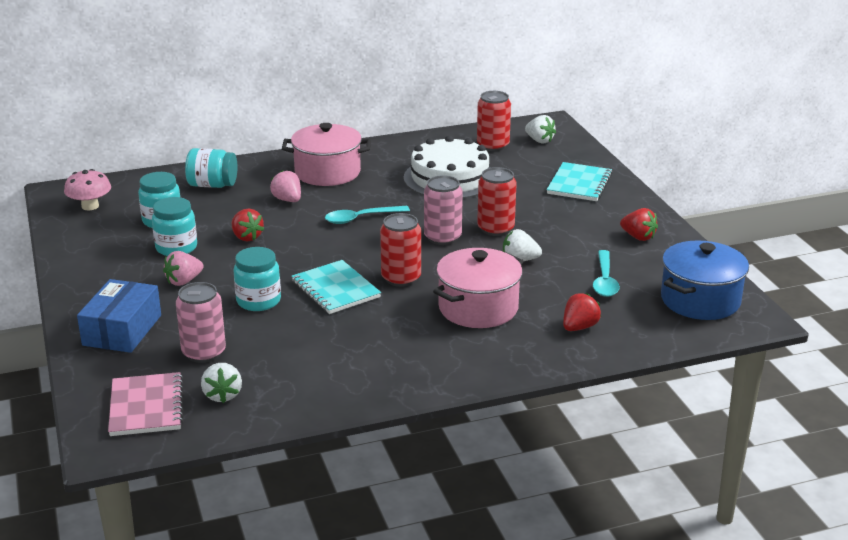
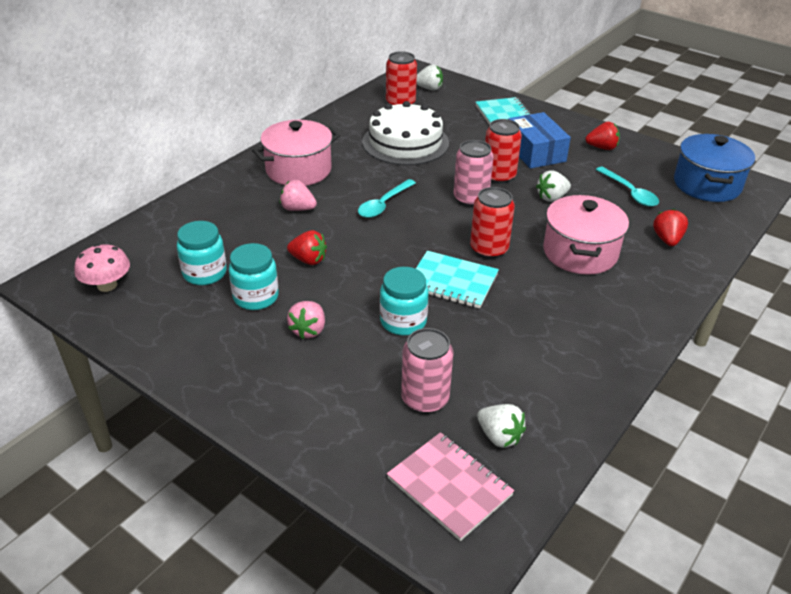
camera: 35 degrees left, 10 degrees up
(122, 330) = (316, 411): blue box -> blue box (535, 152)
(212, 185) = (208, 218): turquoise jar -> none

